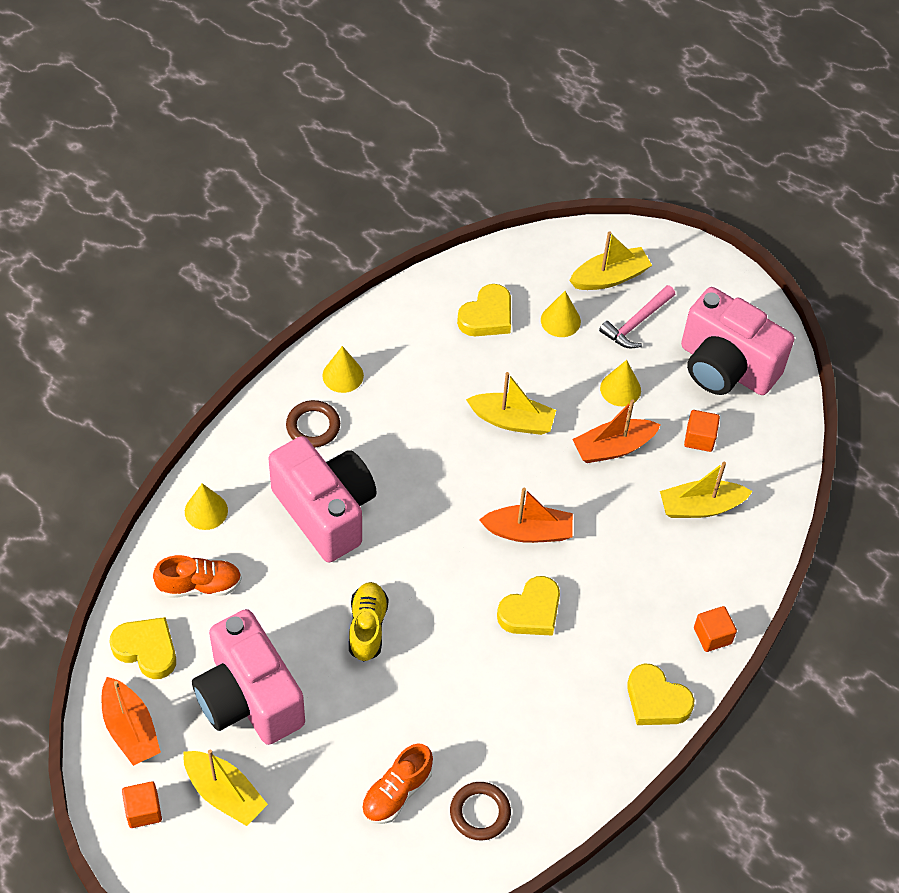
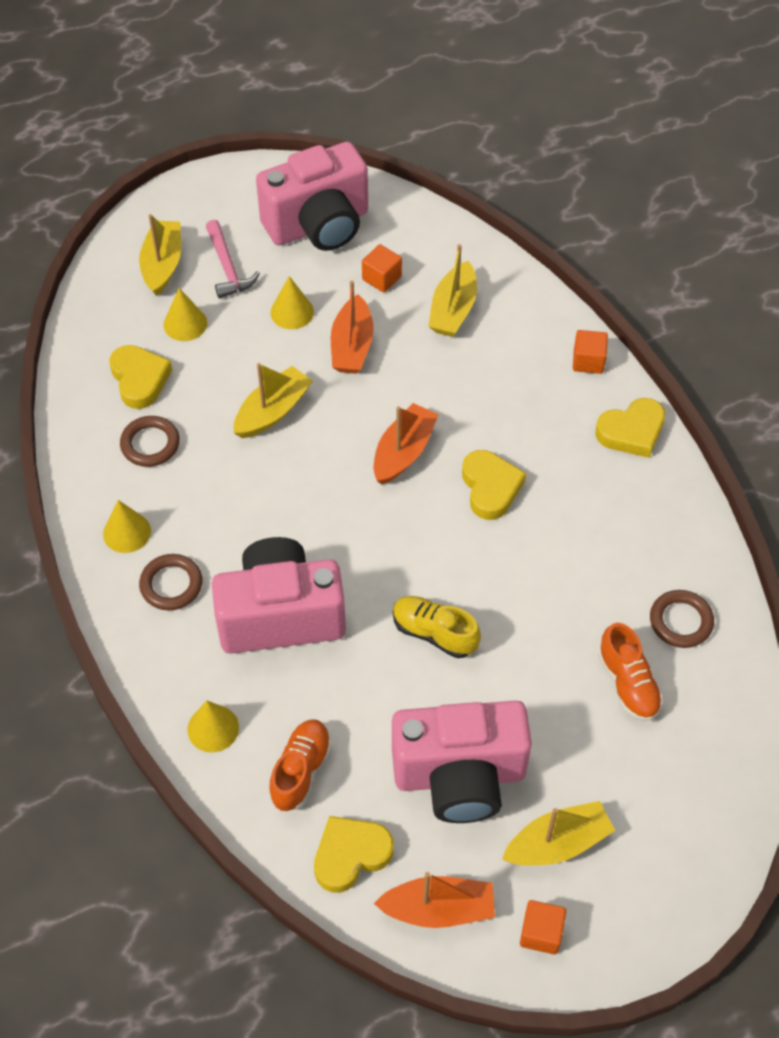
camera: 60 degrees left, 0 degrees up
(431, 352) = (150, 444): none -> brown ring

